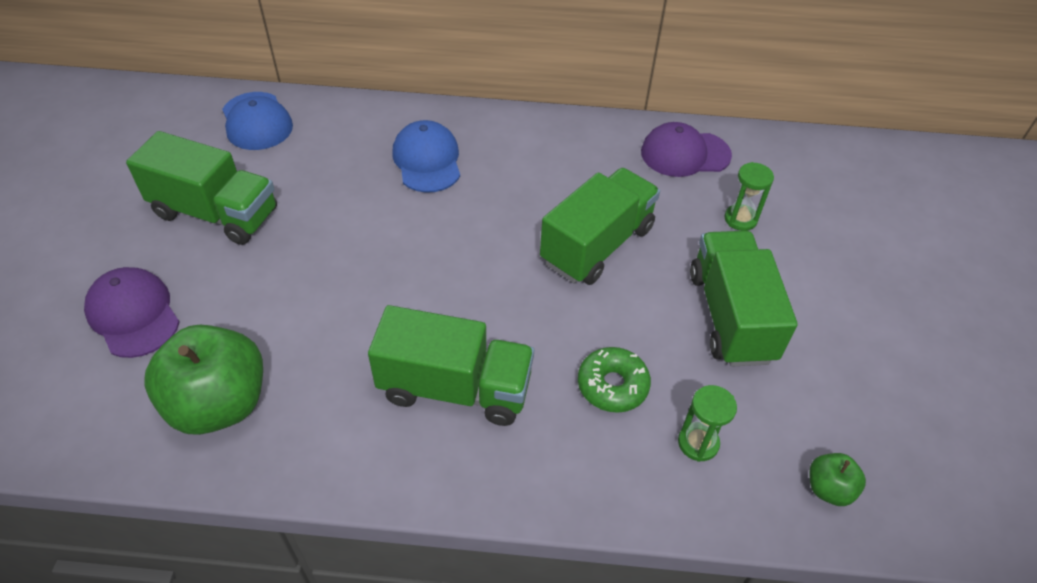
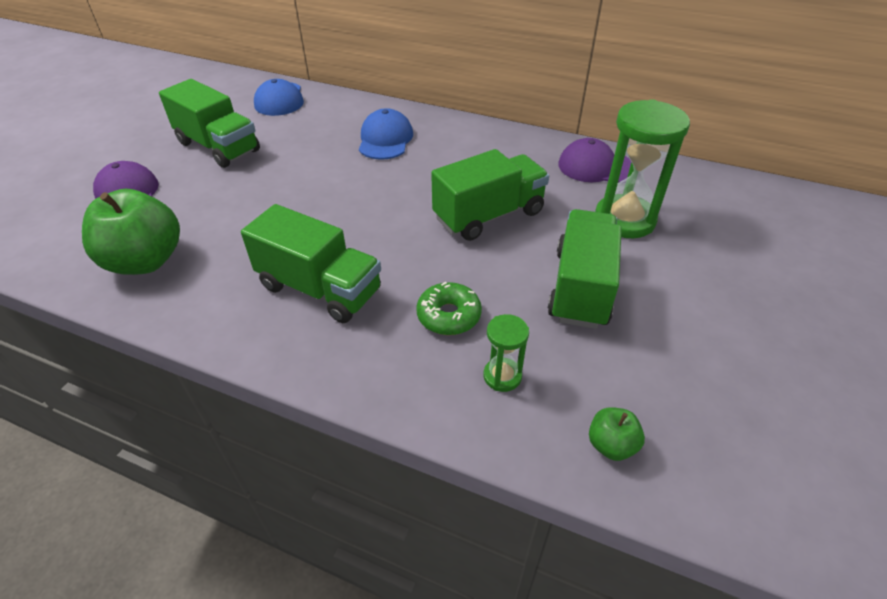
camera: 20 degrees right, 5 degrees down
(740, 219) = (624, 220): green hourglass -> green hourglass, size x2.04

